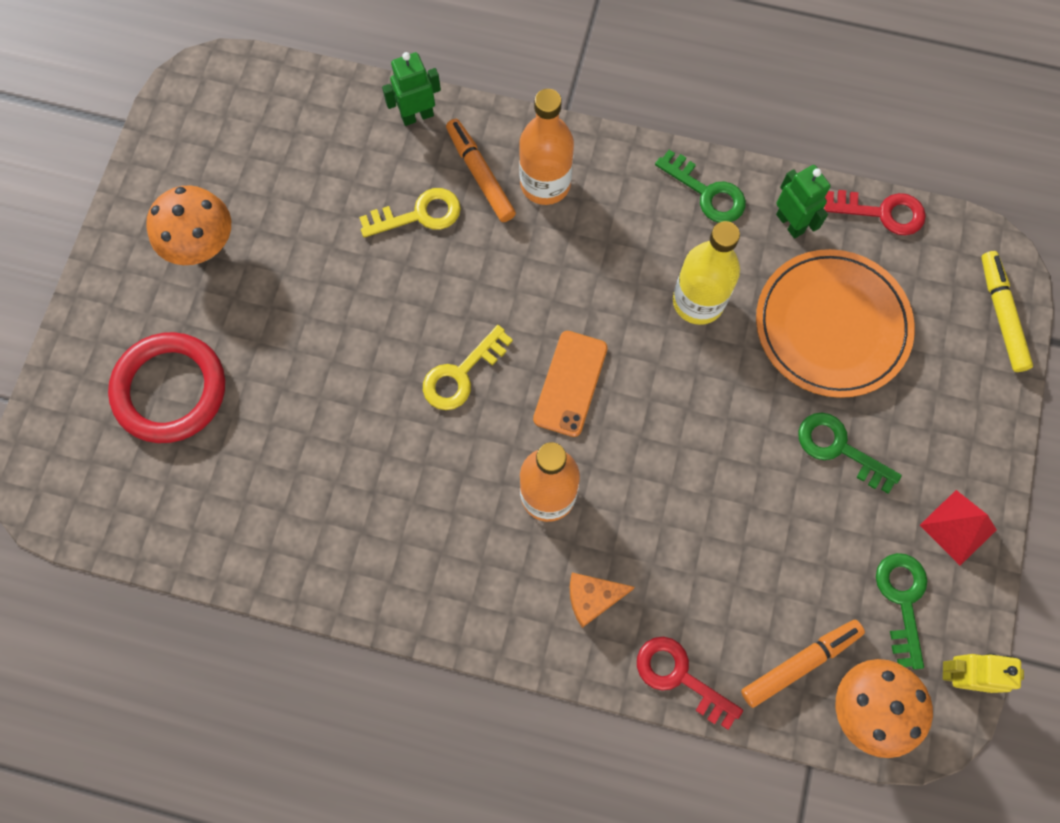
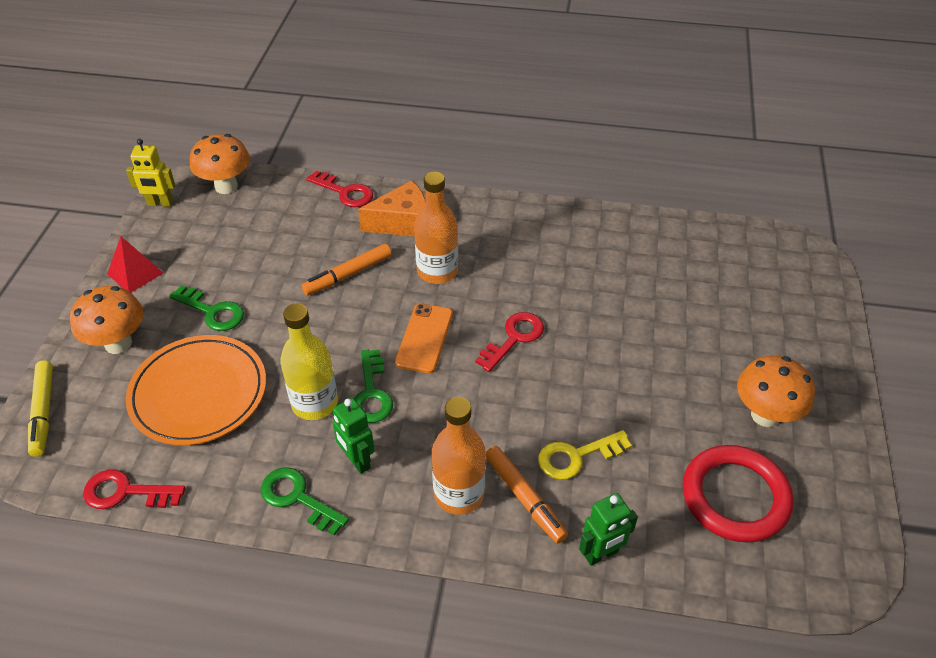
camera: 175 degrees right, 25 degrees down
(170, 390) = (742, 313): red ring -> red ring (735, 497)
(461, 374) = (514, 338): yellow key -> red key
(592, 598) = (402, 223): orange cheese -> orange cheese, size x1.54
(790, 223) = (219, 475): green robot -> green robot (357, 461)
(800, 663) = (265, 202): orange marker -> orange marker (348, 275)
(902, 600) = (188, 234): green key -> green key (371, 393)
(945, 406) = (118, 343): none -> orange mushroom

